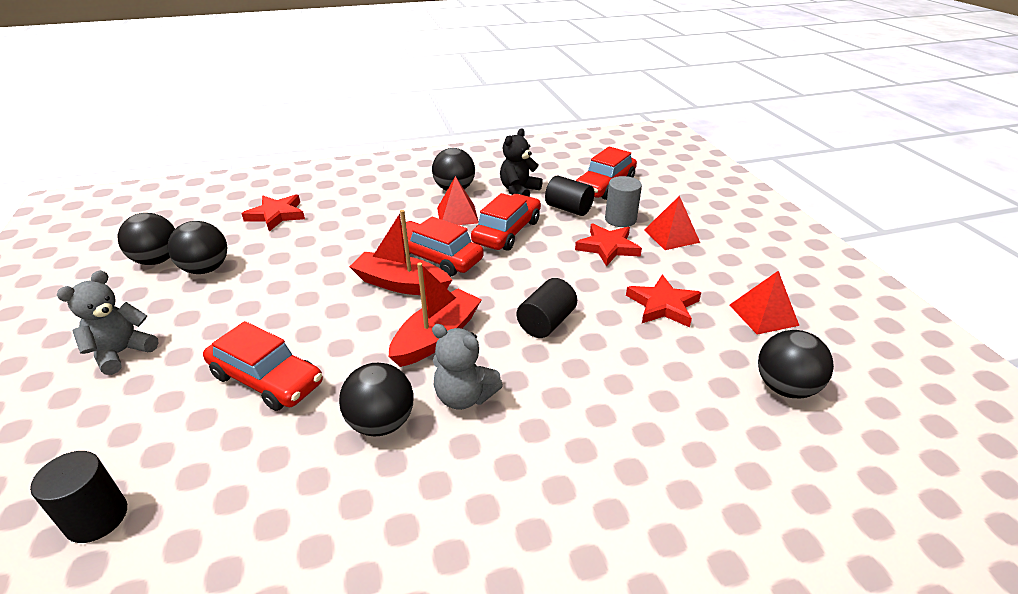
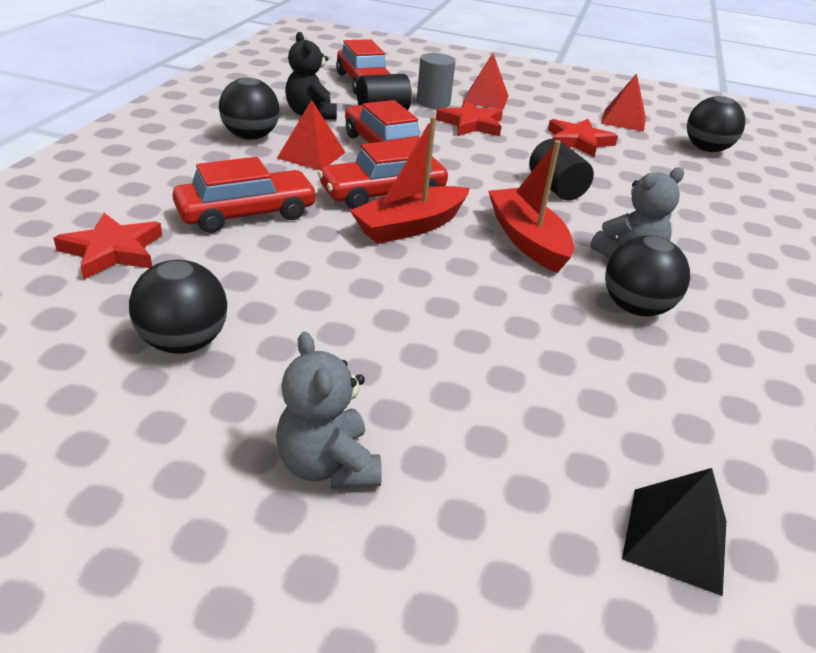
camera: 60 degrees left, 0 degrees up
(97, 518) = (676, 539): black cylinder -> black pyramid
(157, 260) = (82, 382): black ball -> none
(266, 379) = (508, 356): red car -> red car (246, 214)

